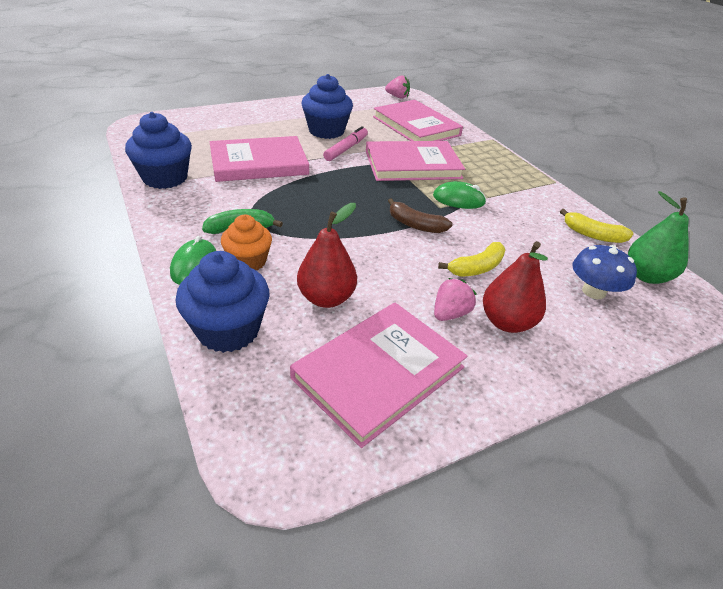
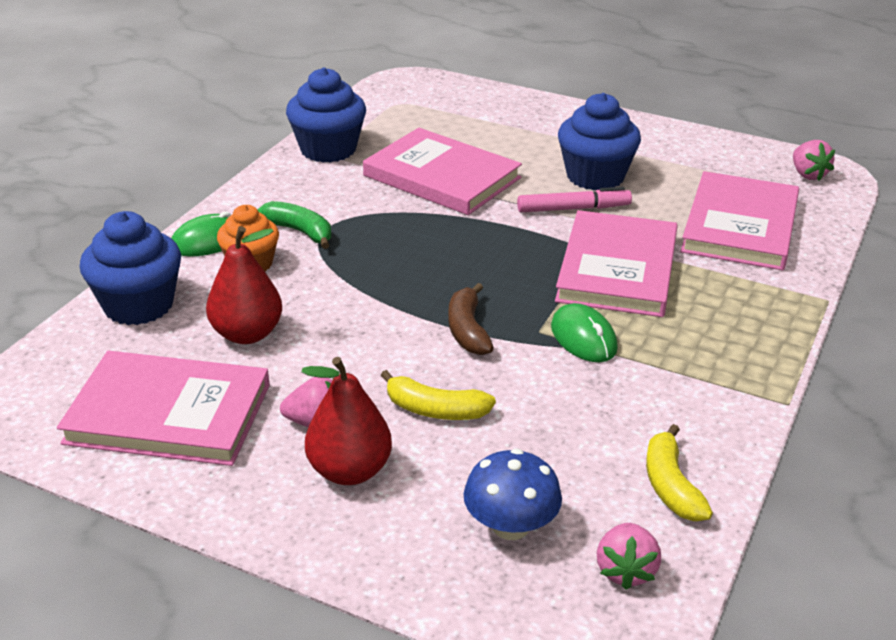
camera: 55 degrees right, 5 degrees down
(412, 165) = (617, 269): pink book -> pink book turned 60 degrees clockwise
(646, 276) = (625, 571): green pear -> pink strawberry

